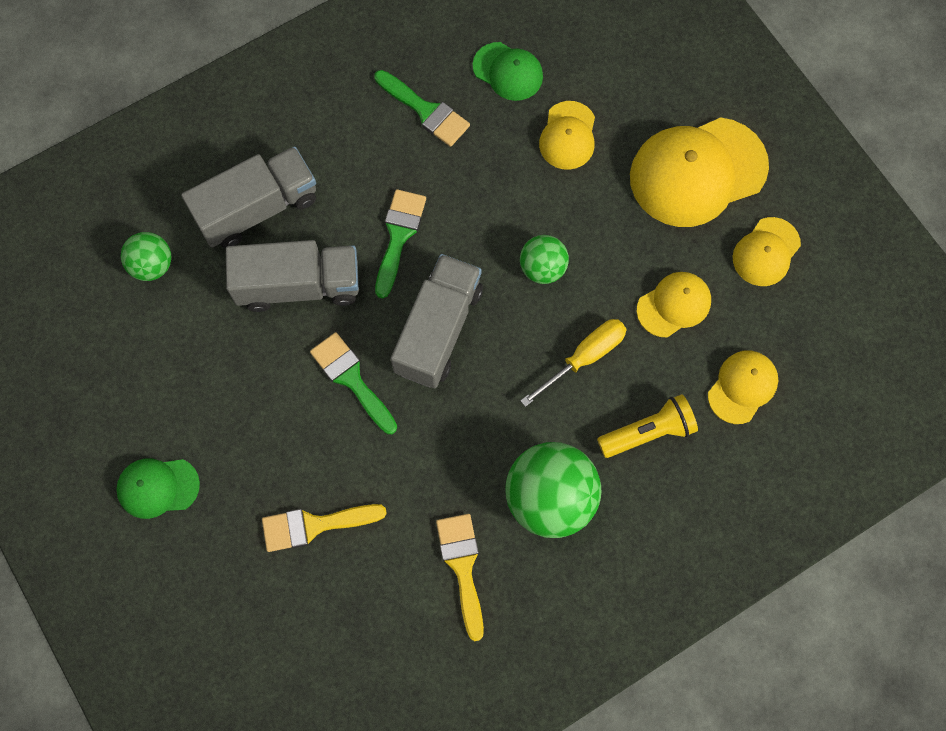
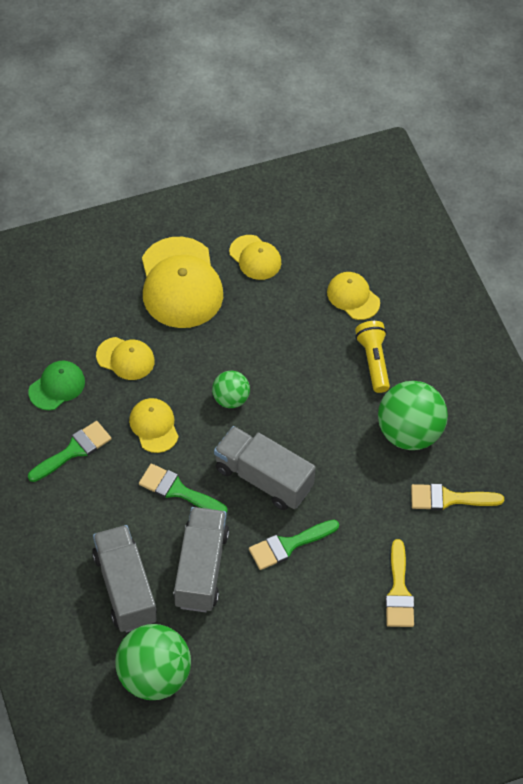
camera: 80 degrees left, 15 degrees down
(152, 265) = (154, 676): green ball -> green ball, size x1.81
(158, 487) = (346, 699): green cap -> none
(584, 357) = (308, 388): yellow screwdriver -> none
(674, 305) = (281, 323): yellow cap -> yellow cap (154, 426)

